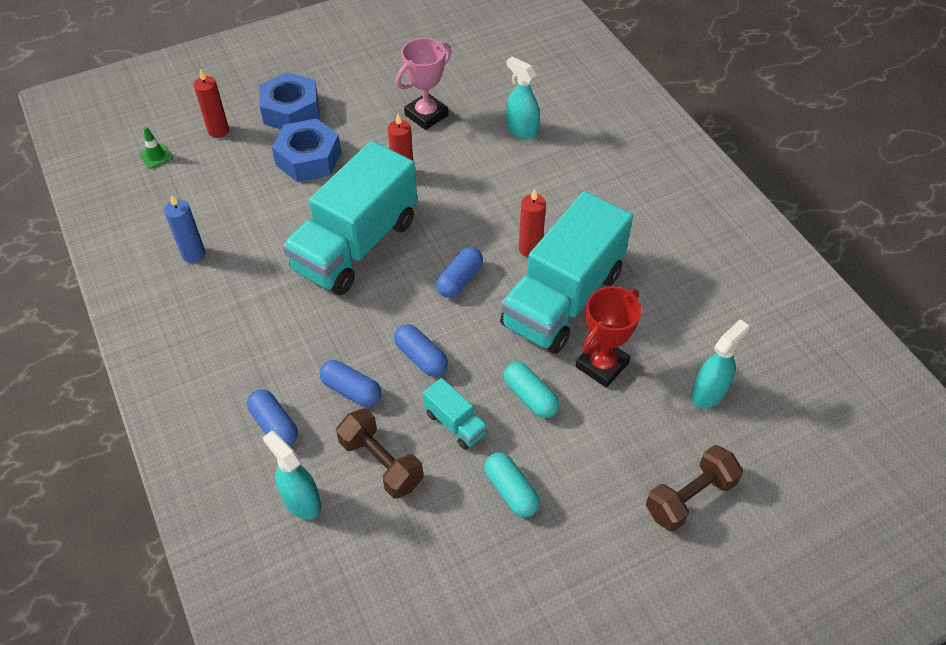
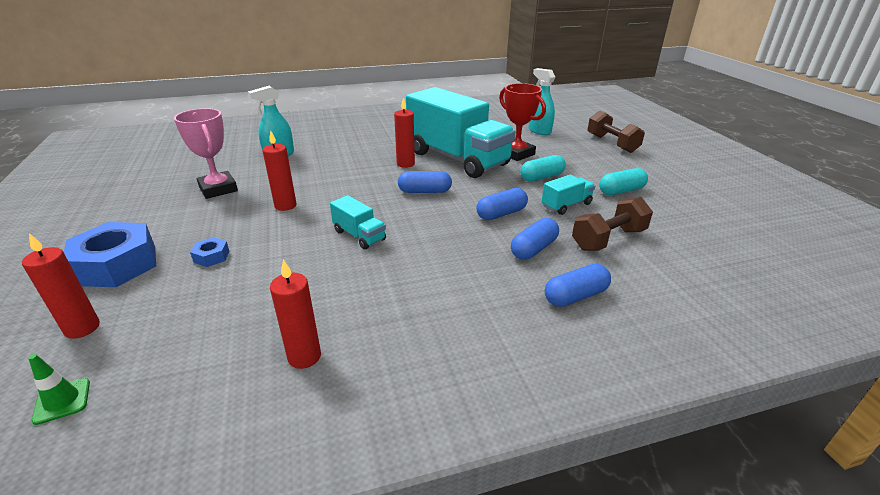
camera: 80 degrees left, 20 degrees down
(193, 254) = (304, 356): blue candle -> red candle
(301, 501) = (658, 283): turquoise spray bottle -> none
(308, 158) = (211, 257): blue nut -> blue nut, size x0.45
(356, 245) = (359, 235): turquoise truck -> turquoise truck, size x0.41
(459, 280) = (424, 191): blue capsule -> blue capsule turned 45 degrees counterclockwise

